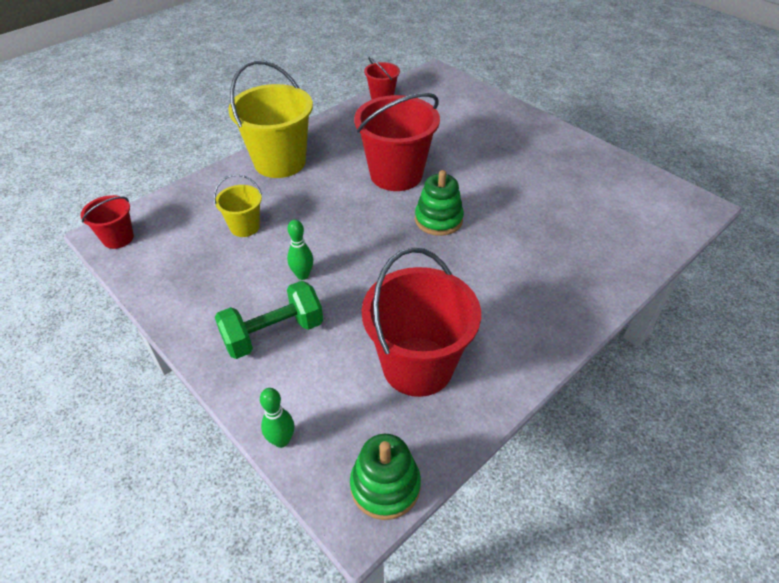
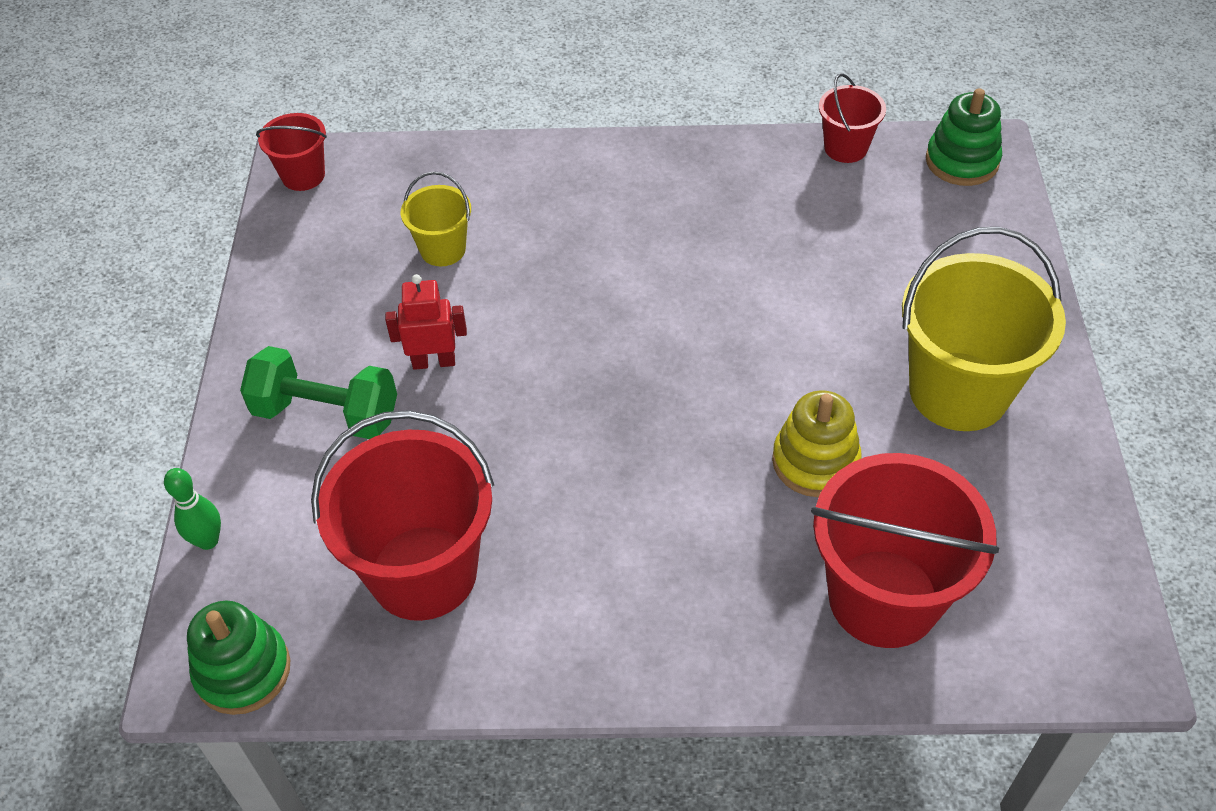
camera: 45 degrees right, 5 degrees up
(280, 162) = (583, 177): yellow bucket -> yellow bucket (958, 391)
(302, 275) = (434, 361): green bowling pin -> red robot
(396, 174) = (710, 293): red bucket -> red bucket (883, 598)
(438, 219) = (682, 400): green stacking toy -> green stacking toy (962, 161)
(519, 208) = (815, 461): none -> yellow stacking toy

